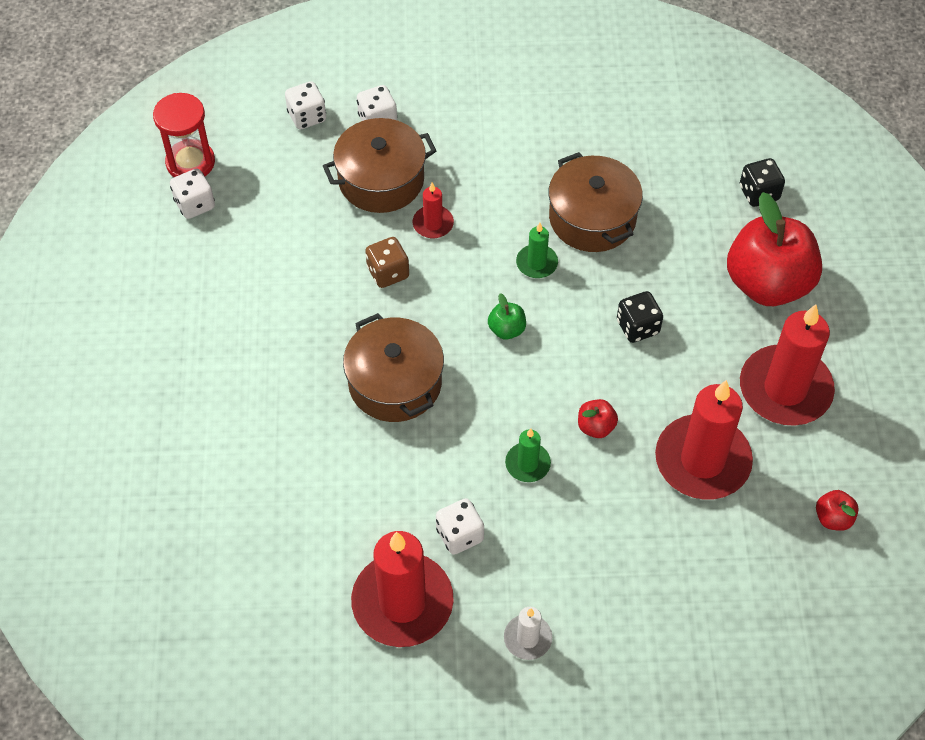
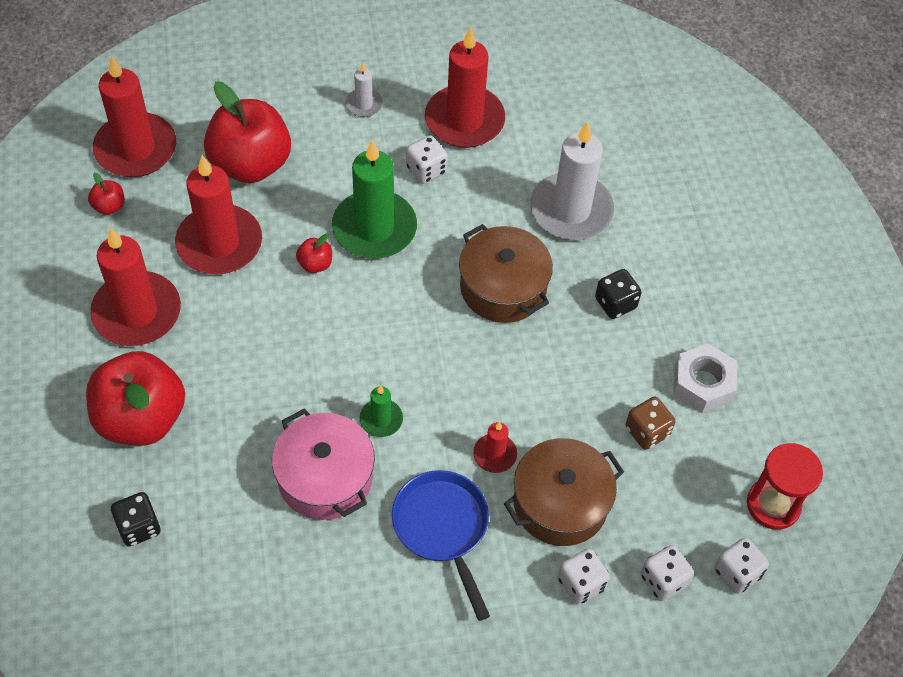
camera: 170 degrees right, 0 degrees up
(195, 204) = (750, 454): white dice -> white dice (737, 573)
(216, 269) = (702, 383): none -> white nut
(299, 467) = (571, 210): none -> white candle
(388, 272) = (531, 395): brown dice -> brown dice (647, 431)
(489, 170) = (443, 528): none -> blue pan
(506, 329) = (405, 347): green apple -> none
(527, 464) = (374, 228): green candle -> green candle, size x2.13
(592, 218) = (325, 478): brown pot -> pink pot
(637, 327) = (276, 360): black dice -> black dice (615, 303)
(670, 561) = (251, 164): none -> red apple
(812, 595) = (136, 149): none -> red candle

